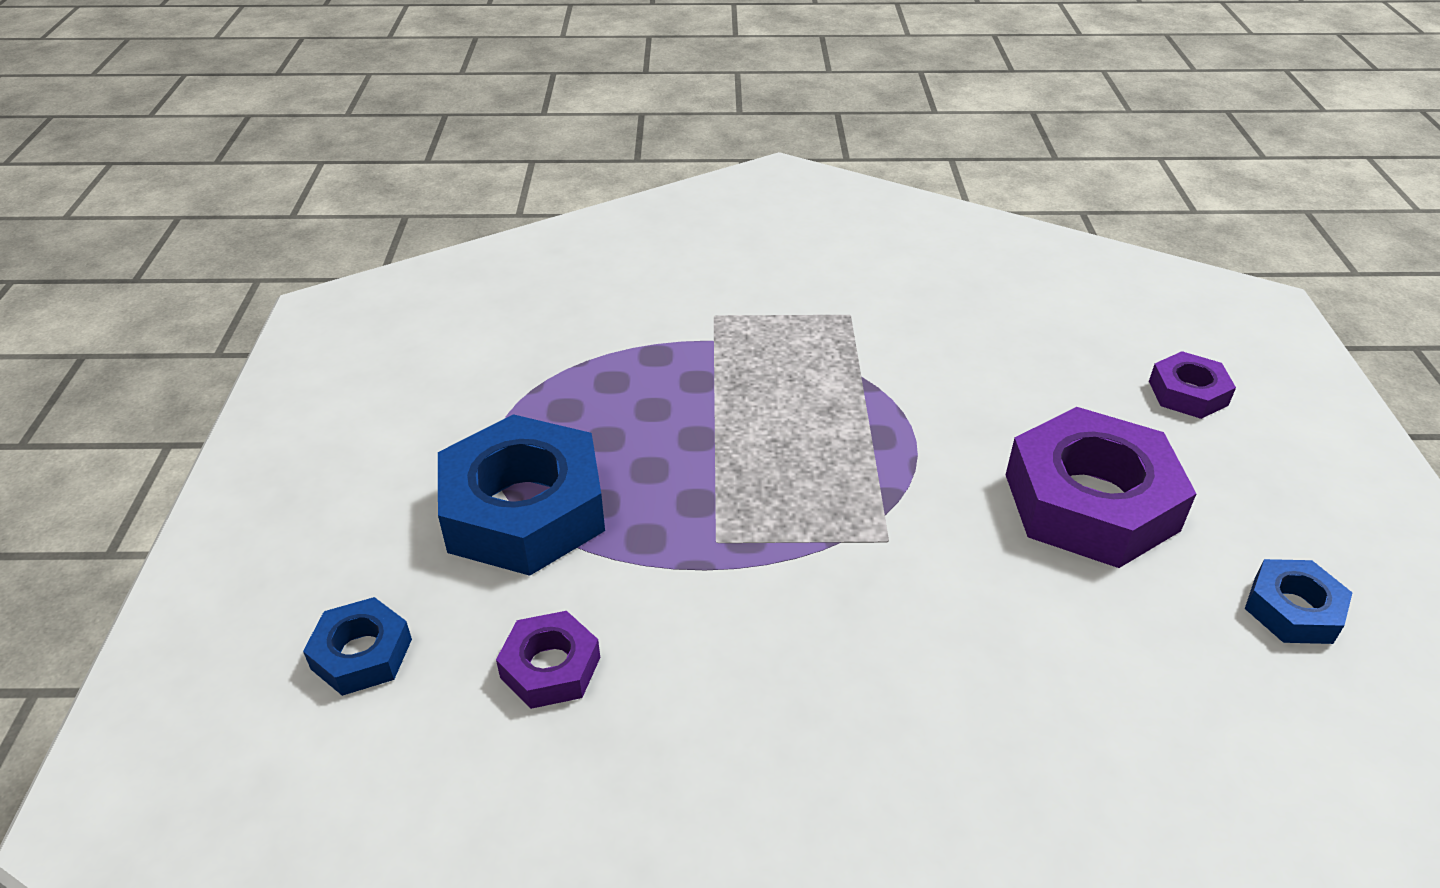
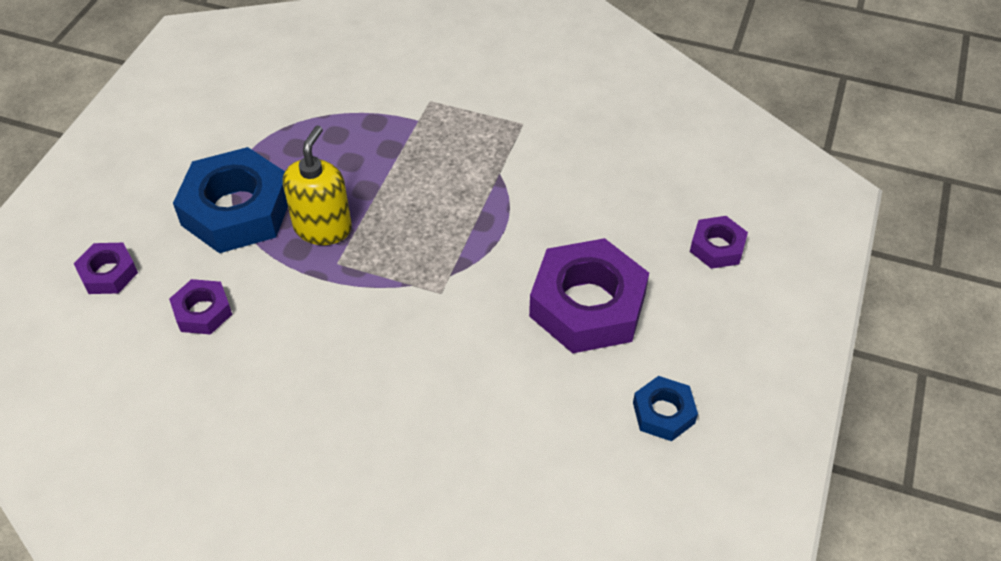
camera: 20 degrees right, 10 degrees up
(361, 654) = (108, 273): blue nut -> purple nut
(666, 500) = (323, 228): none -> yellow soap dispenser

